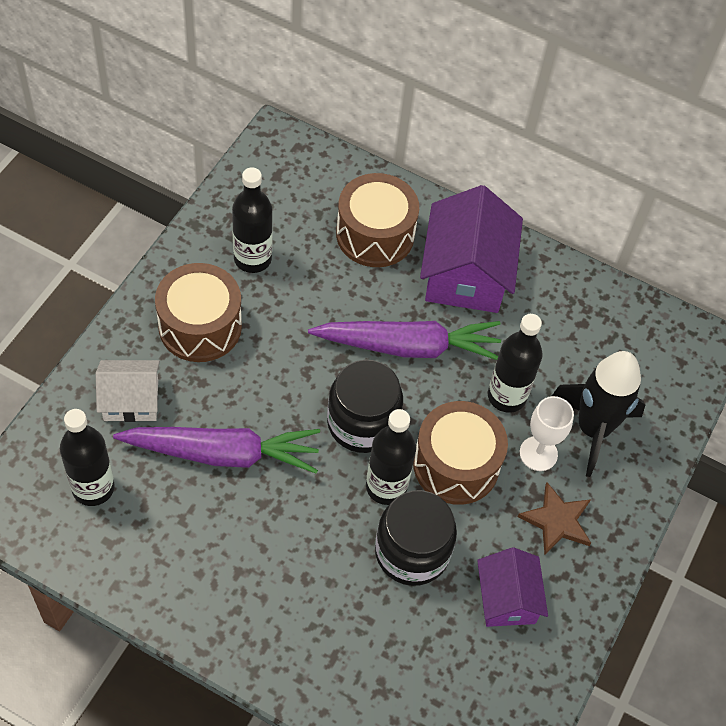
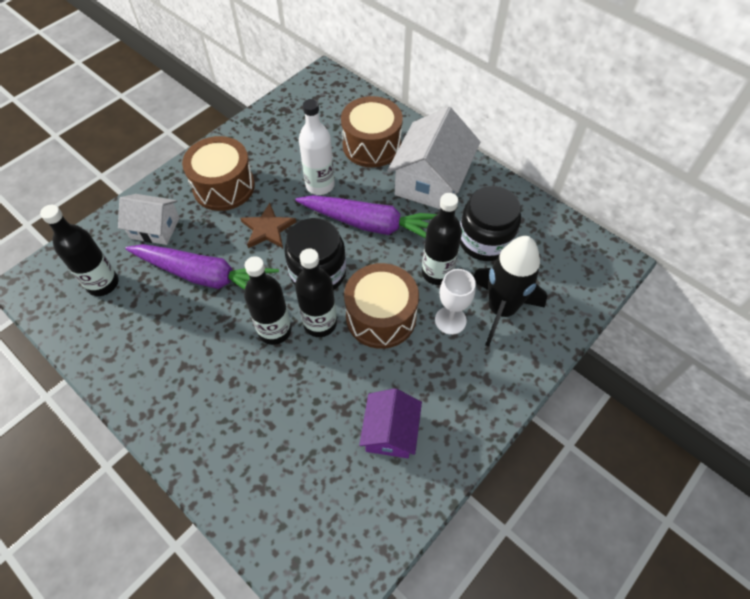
camera: 20 degrees right, 0 degrees up
(252, 259) = (278, 148): black bottle -> black bottle (274, 330)
(326, 303) = (320, 185): none -> white bottle
(412, 552) = (323, 377): black jar -> black jar (485, 240)
(465, 274) = (431, 181): purple house -> white house
(557, 521) = (451, 376): brown star -> brown star (267, 229)

